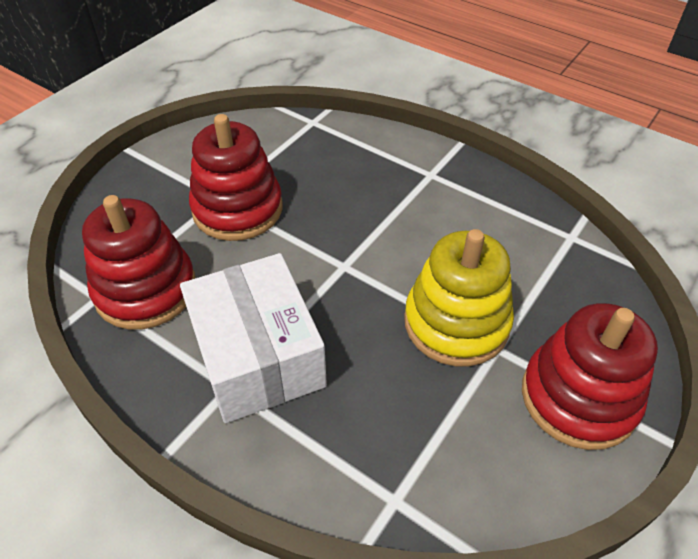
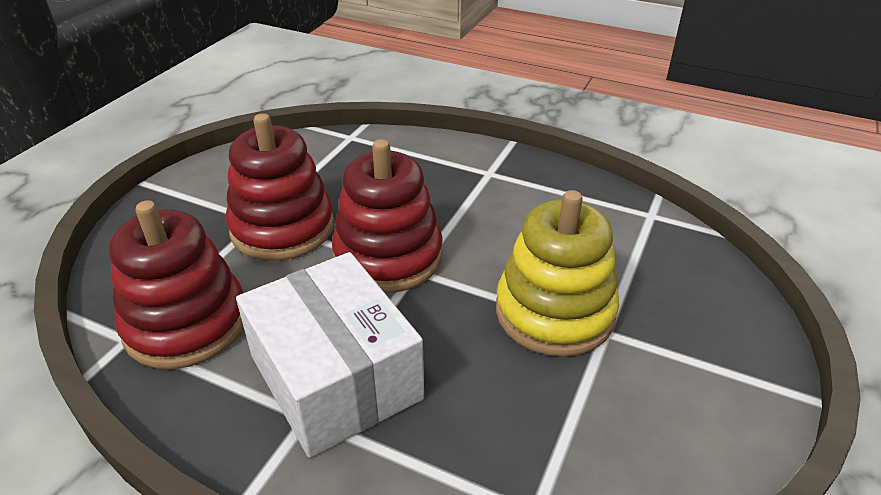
camera: 10 degrees left, 10 degrees down
(578, 397) = (708, 370): red stacking toy -> red stacking toy (388, 256)

